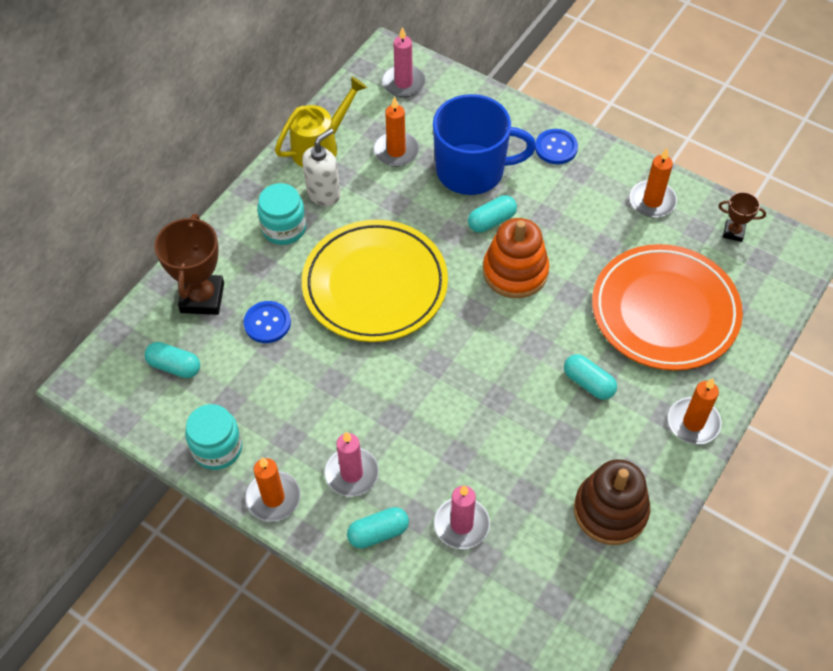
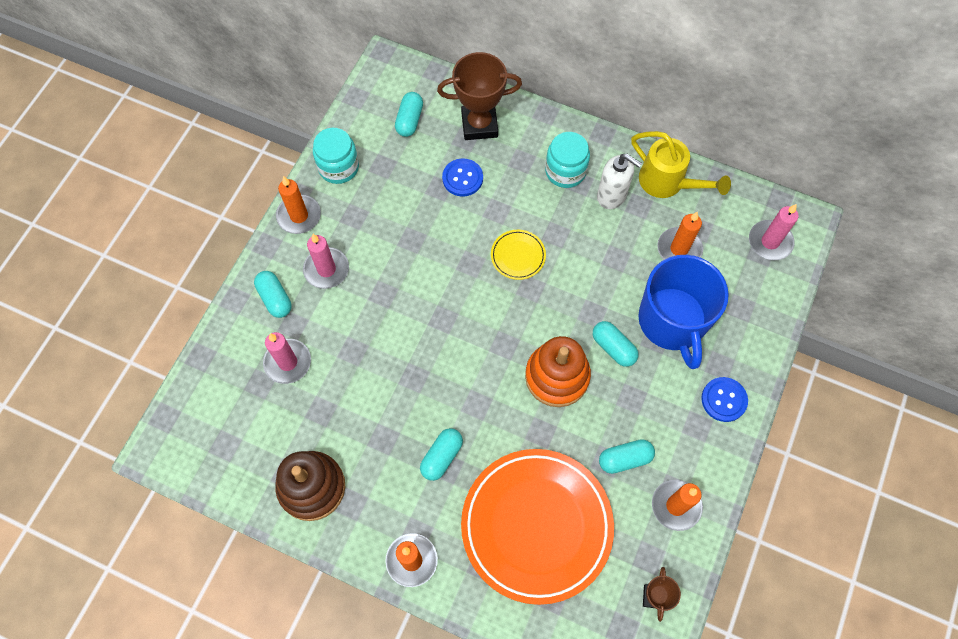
camera: 80 degrees right, 10 degrees up
(375, 285) = (518, 256): yellow plate -> yellow plate, size x0.41
(605, 231) = (624, 459): none -> turquoise capsule

